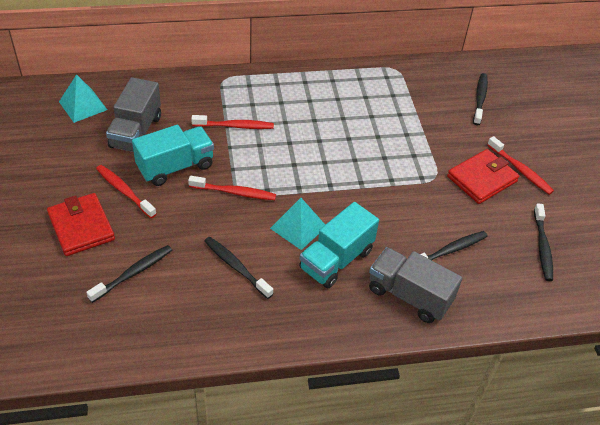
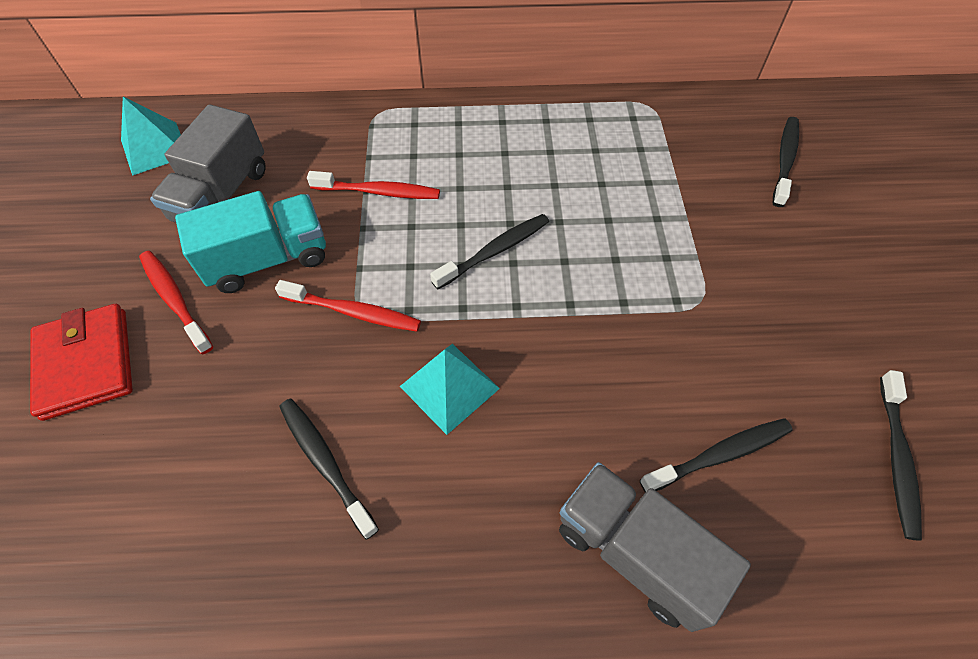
camera: 10 degrees right, 10 degrees up
(133, 273) = (144, 464): black toothbrush -> black toothbrush (494, 251)
(336, 260) = (507, 461): turquoise truck -> none
(482, 179) = (783, 309): red wallet -> none
(520, 170) = (853, 295): red toothbrush -> none

